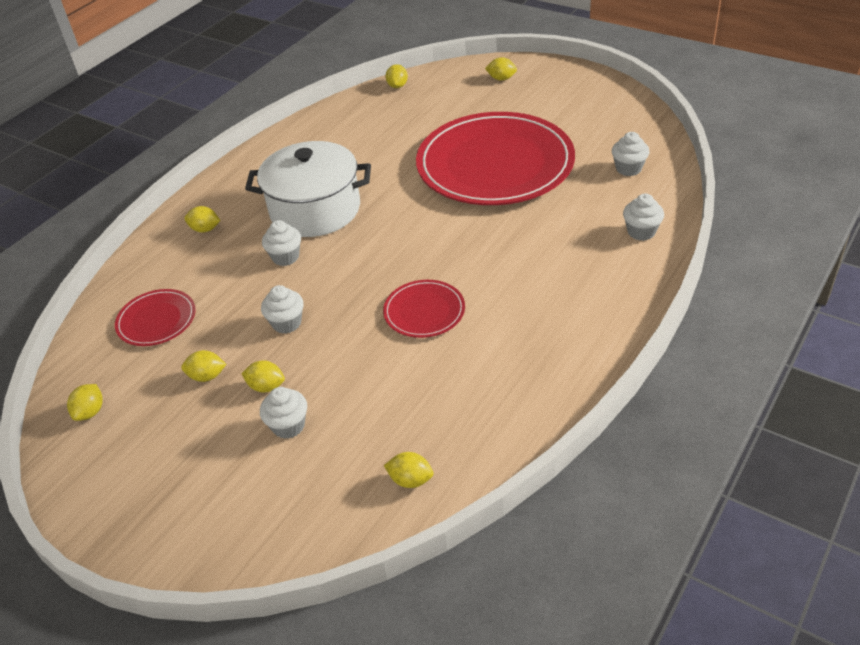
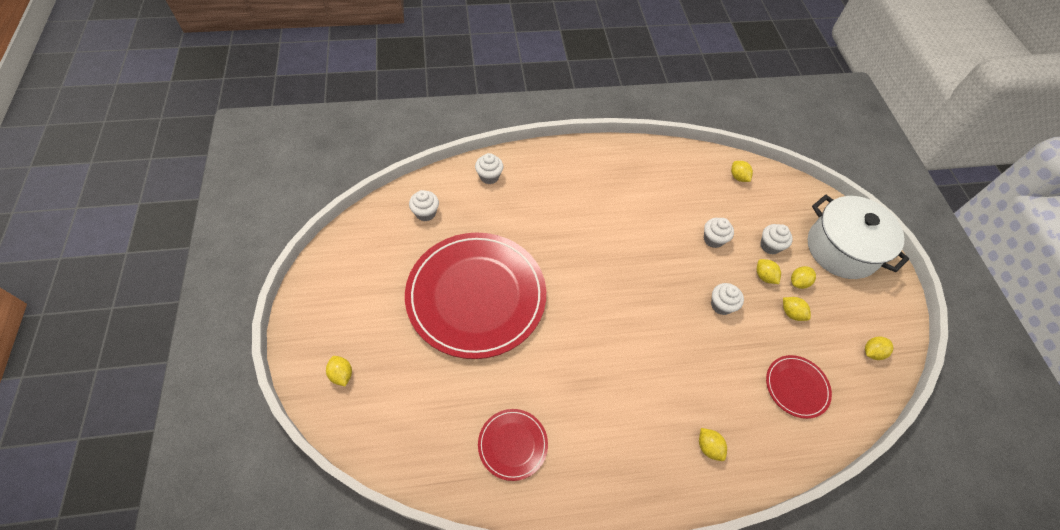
camera: 140 degrees left, 15 degrees up
(285, 257) = (678, 357): white cupcake -> white cupcake (713, 239)
(315, 210) = (621, 381): white pot -> white pot (841, 249)
(397, 86) = (407, 465): yellow lemon -> yellow lemon (798, 282)
(424, 311) = (645, 241): red plate -> red plate (512, 444)

